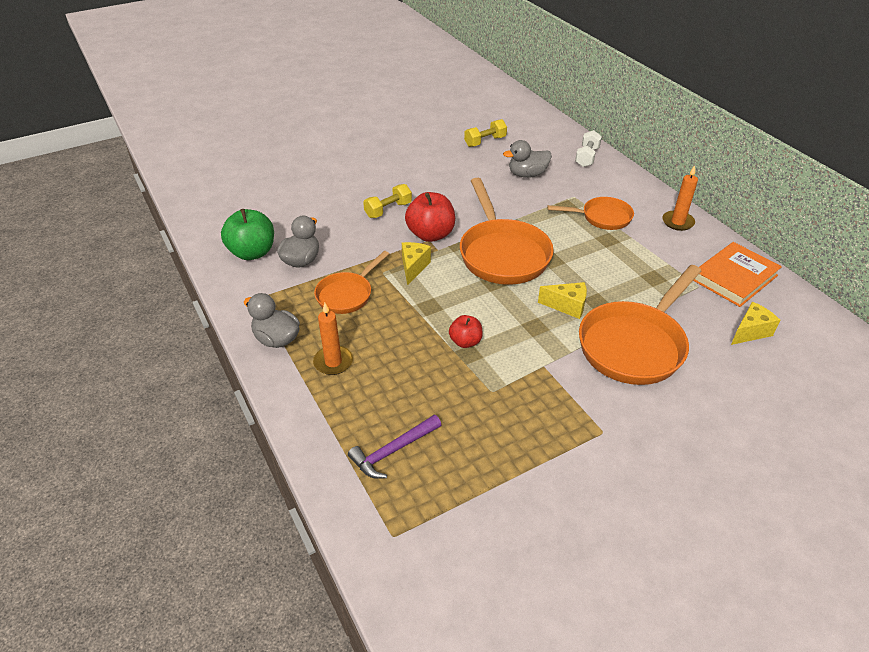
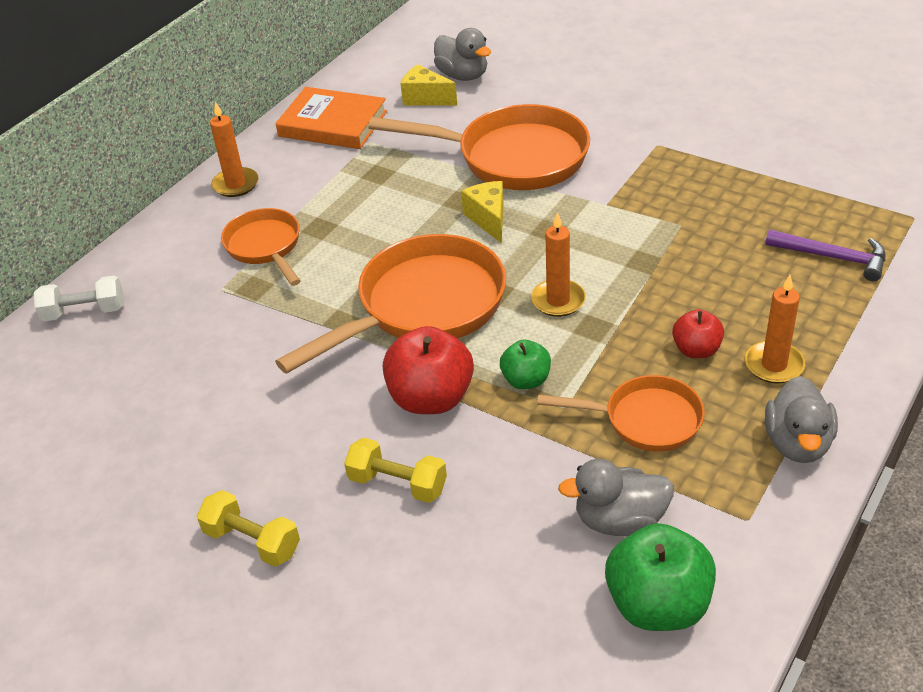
camera: 115 degrees left, 0 degrees up
(413, 267) = (526, 380): yellow cheese -> green apple
(464, 303) = (558, 300): none -> orange candle
(465, 342) = (626, 272): red apple -> red apple (696, 350)
(485, 141) = (77, 457): yellow dumbbell -> yellow dumbbell (252, 541)
(527, 174) = (179, 359): grey duck -> grey duck (463, 76)

